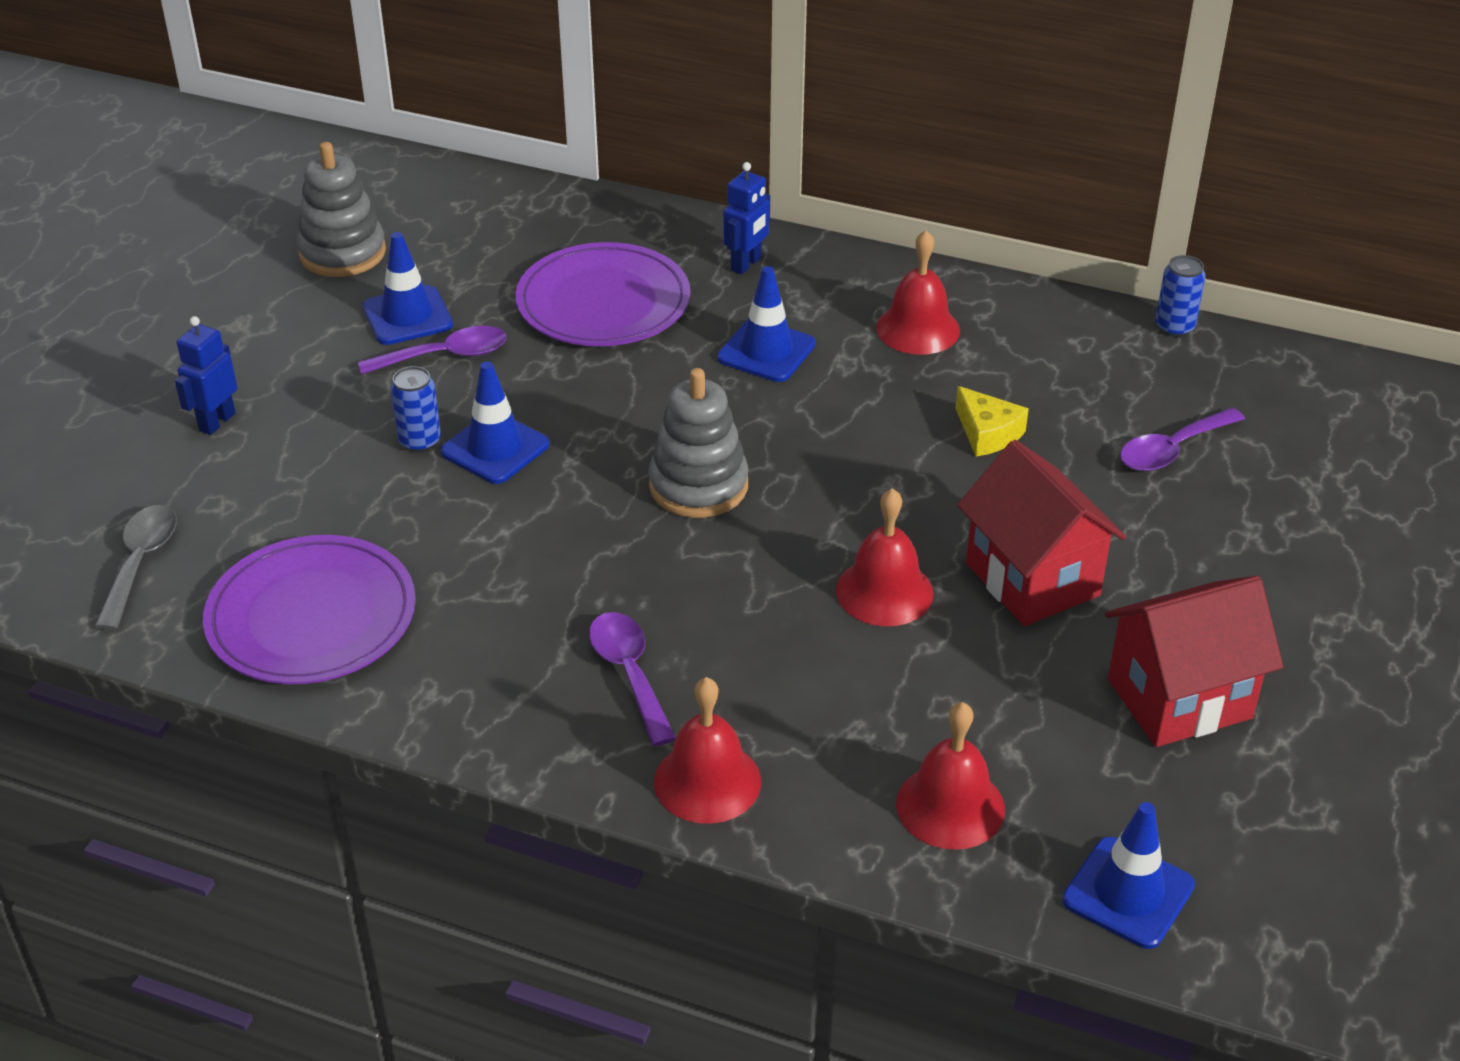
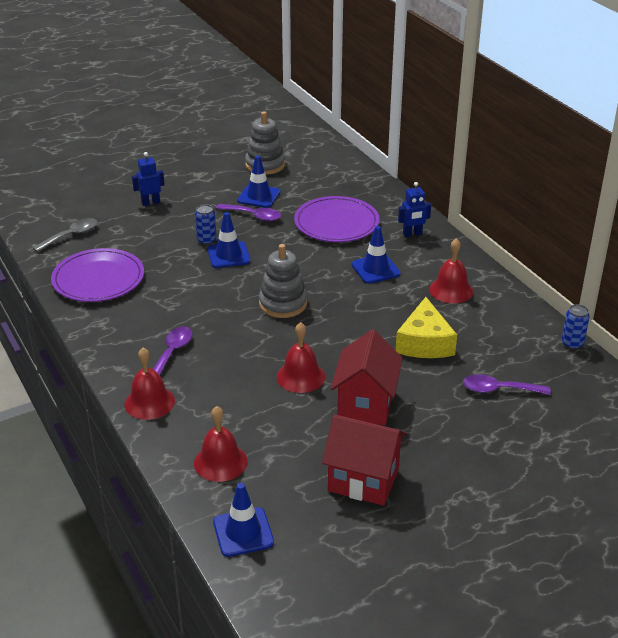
camera: 40 degrees right, 5 degrees down
(987, 433) = (424, 342): yellow cheese -> yellow cheese, size x1.68

